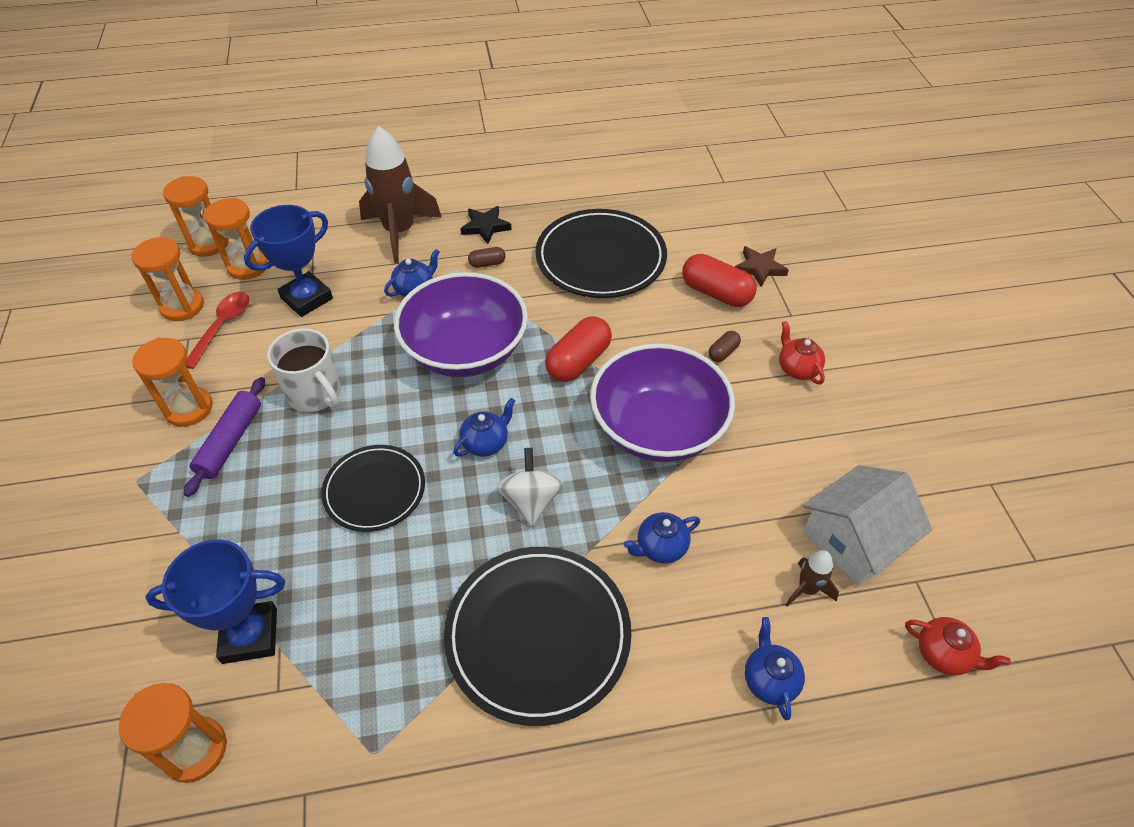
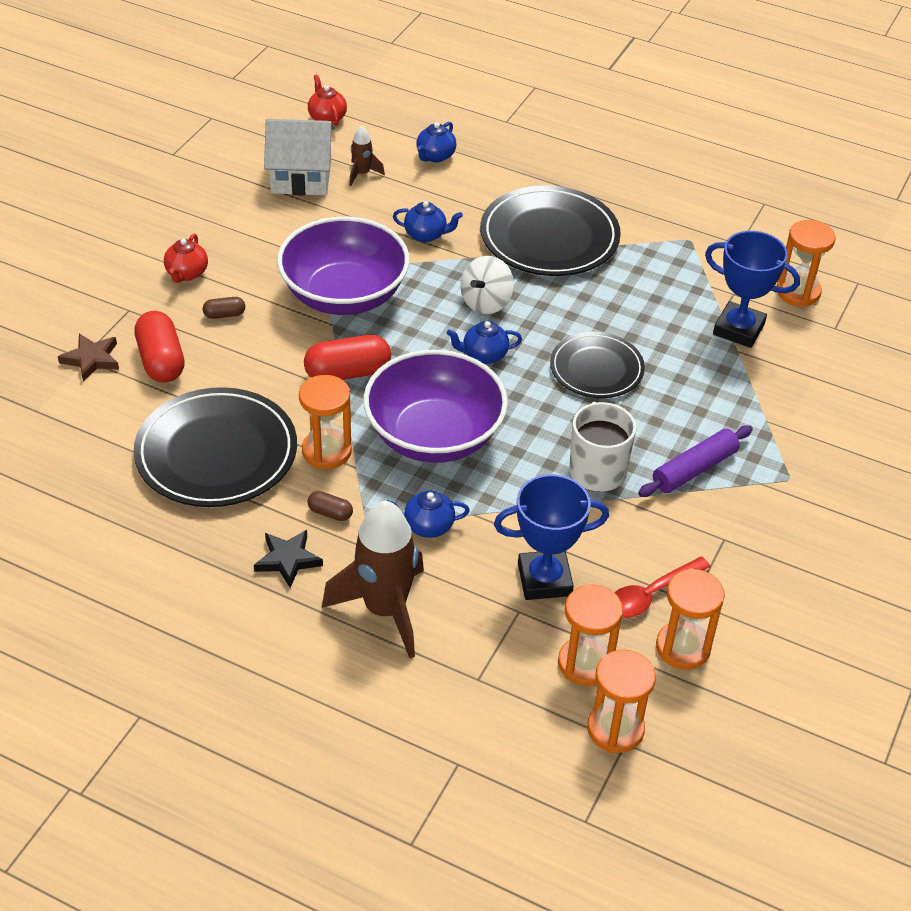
camera: 145 degrees left, 5 degrees down
(189, 408) = (720, 521): orange hourglass -> orange hourglass (326, 451)

